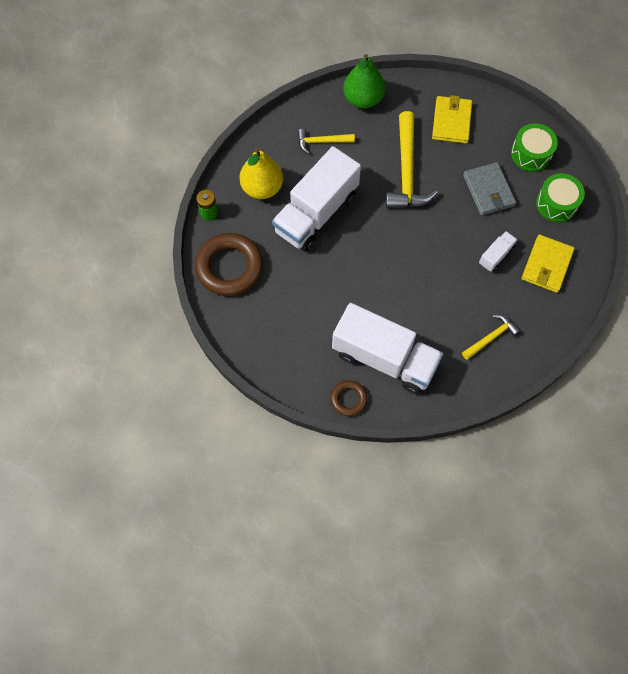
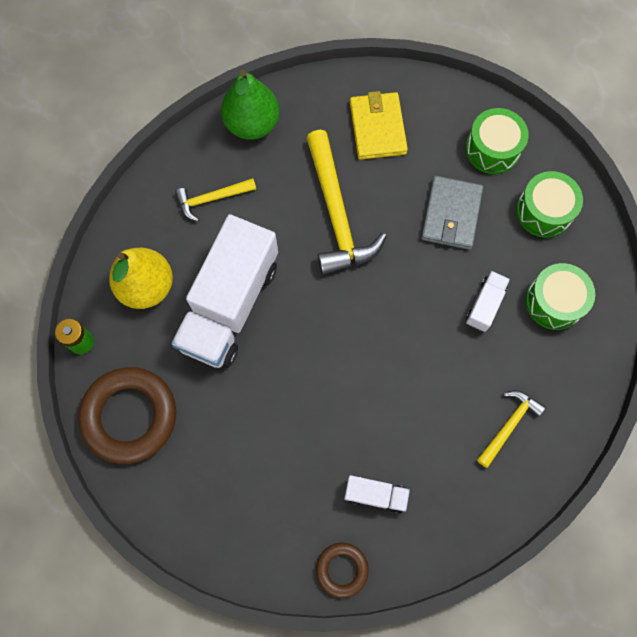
camera: 15 degrees left, 5 degrees up
(384, 358) = (375, 495): white truck -> white truck, size x0.43
(488, 191) = (451, 215): grey wallet -> grey wallet turned 45 degrees clockwise
(546, 265) = (554, 302): yellow wallet -> green drum

